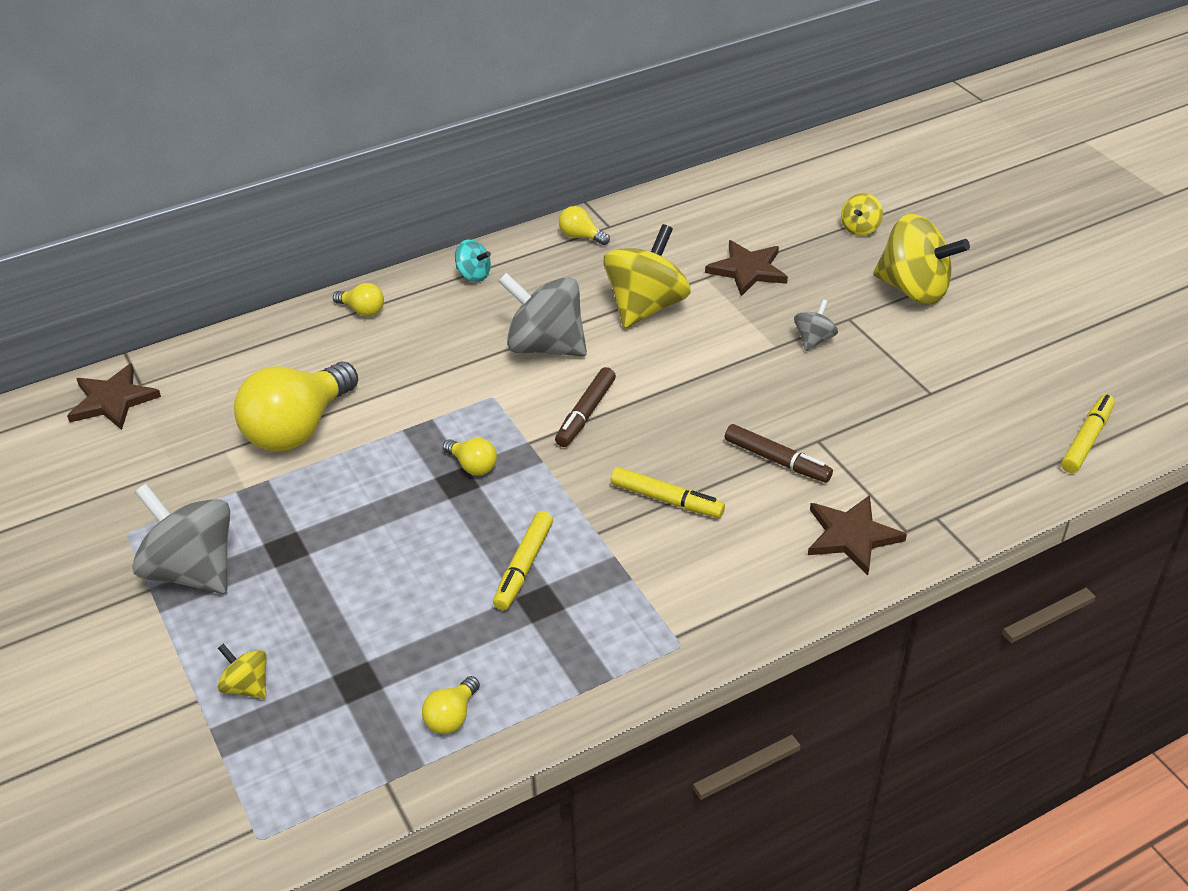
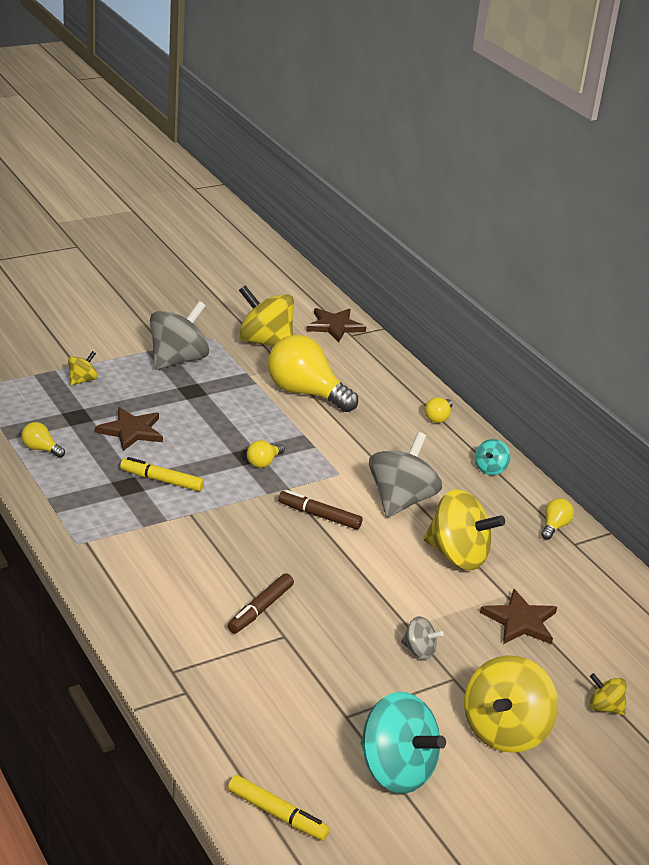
camera: 85 degrees right, 10 degrees down
(150, 473) = (265, 342): none -> yellow spinning top
(666, 500) = (220, 548): yellow marker -> none
(851, 536) = (170, 639): brown star -> brown star (131, 431)
(993, 360) = (396, 770): none -> turquoise spinning top

